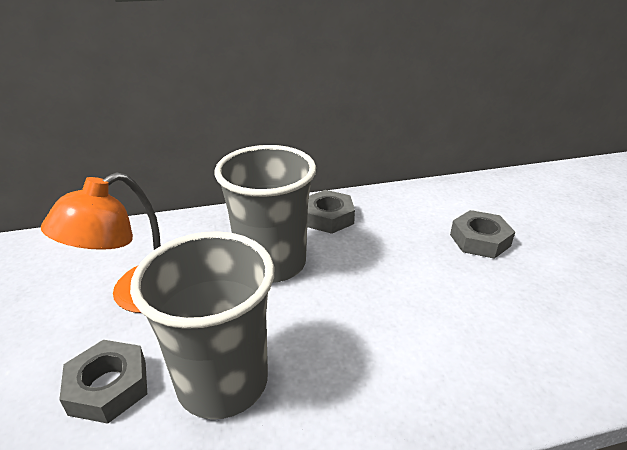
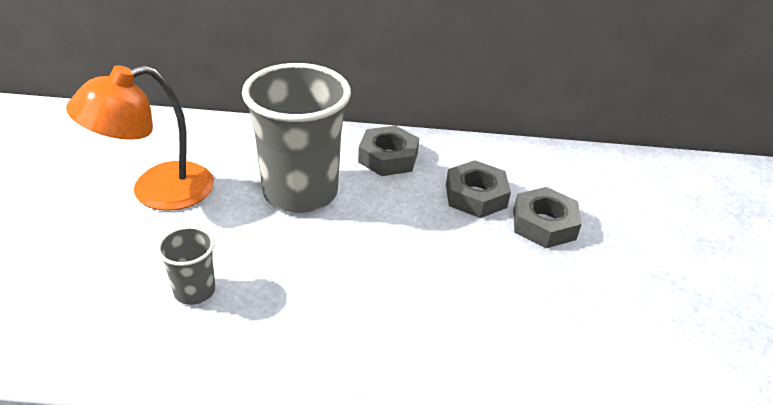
camera: 15 degrees right, 5 degrees up
(108, 387) = (96, 266): grey nut -> grey nut (475, 196)
(222, 382) = (194, 291): grey cup -> grey cup, size x0.46

